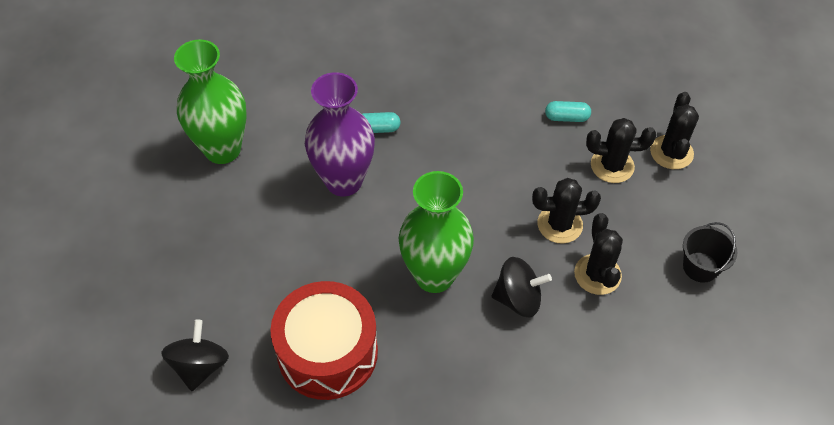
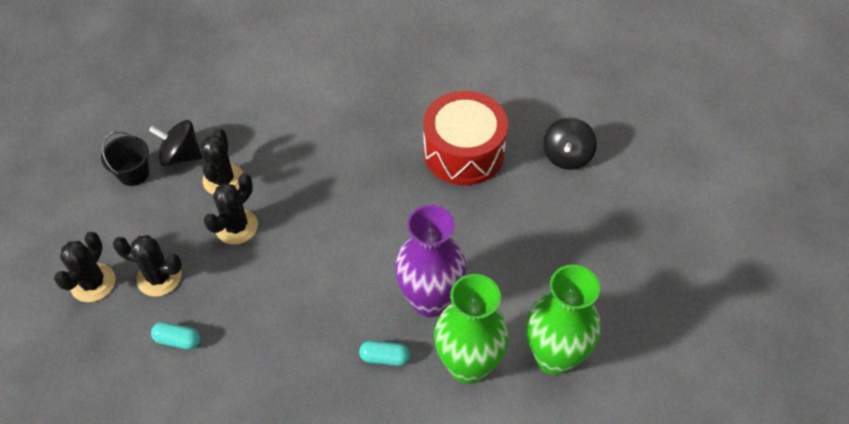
camera: 170 degrees left, 0 degrees up
(434, 275) = (363, 198): green vase -> green vase (468, 365)
(518, 299) = (298, 170): black spinning top -> black spinning top (181, 156)
(559, 224) = (236, 227): black cactus -> black cactus turned 60 degrees counterclockwise

